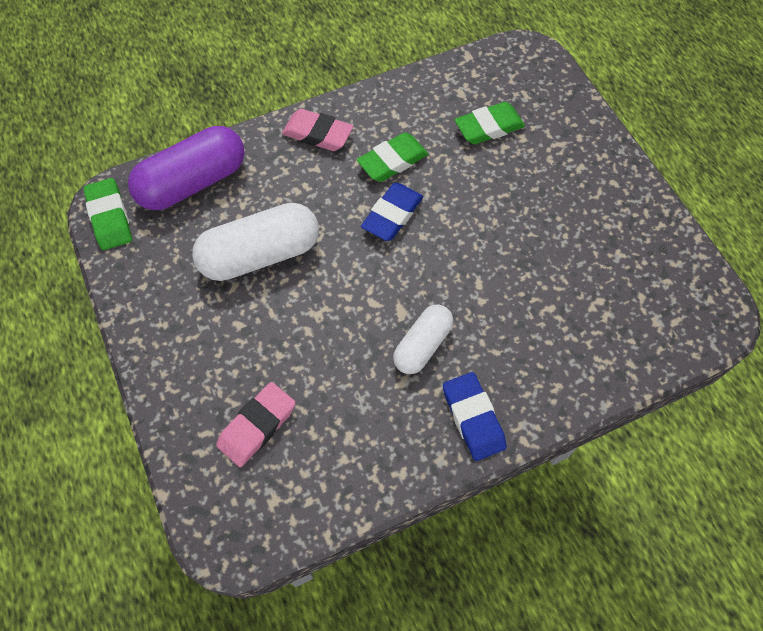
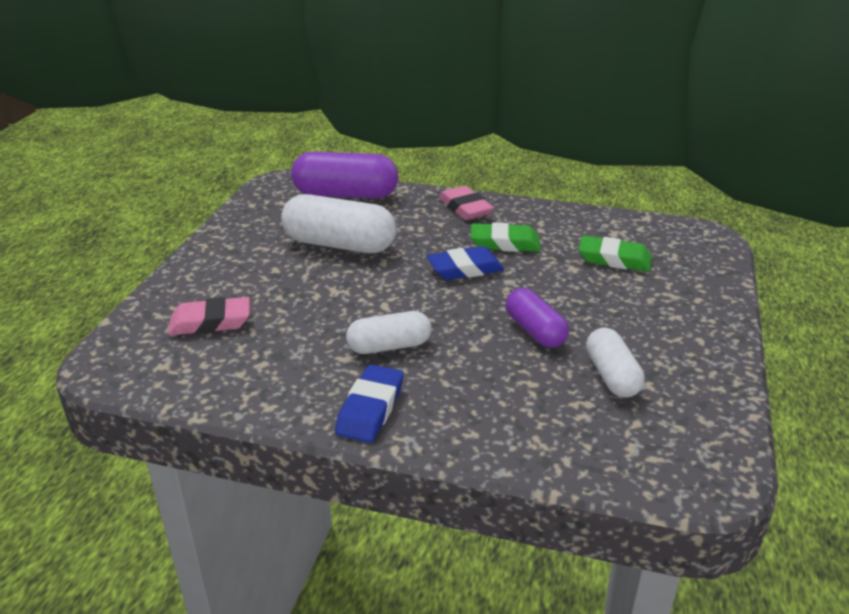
camera: 40 degrees right, 30 degrees down
(110, 217) = (272, 188): green eraser -> none
(506, 252) = (535, 331): none -> purple capsule
(592, 262) = (612, 376): none -> white capsule

